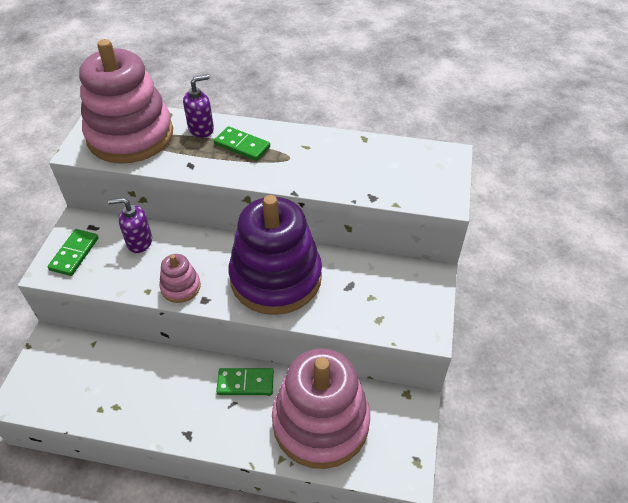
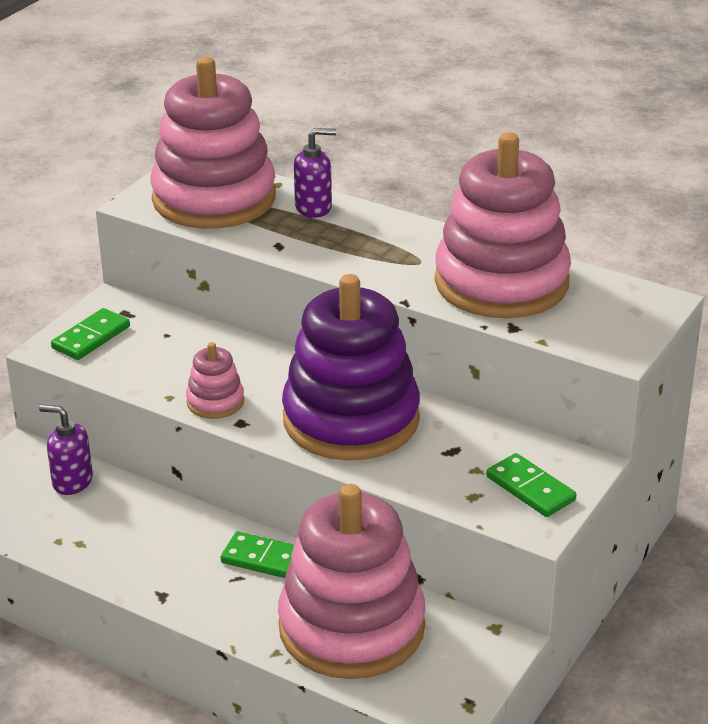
camera: 20 degrees right, 15 degrees down
(139, 242) = (182, 342): purple soap dispenser -> purple soap dispenser (72, 481)
(242, 146) = (360, 236): green domino -> green domino (530, 489)
(348, 163) = (501, 283): none -> pink stacking toy

